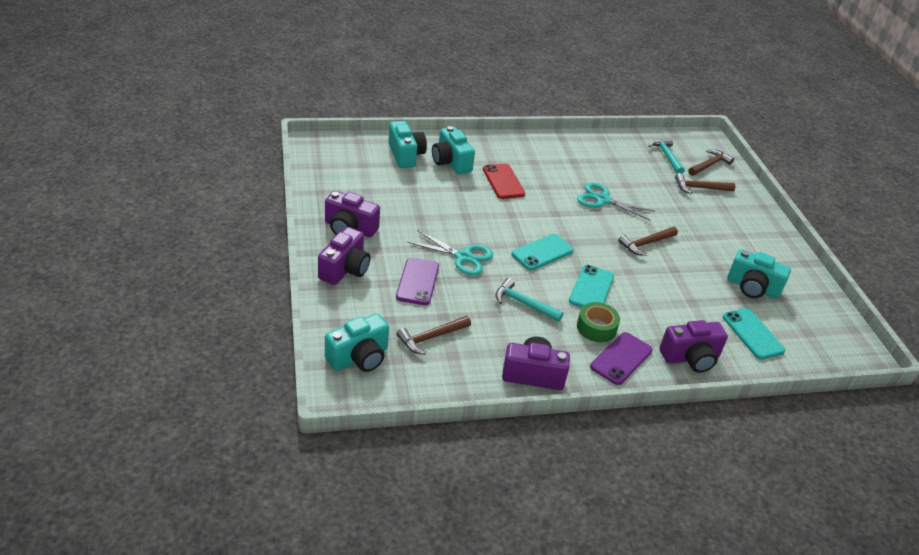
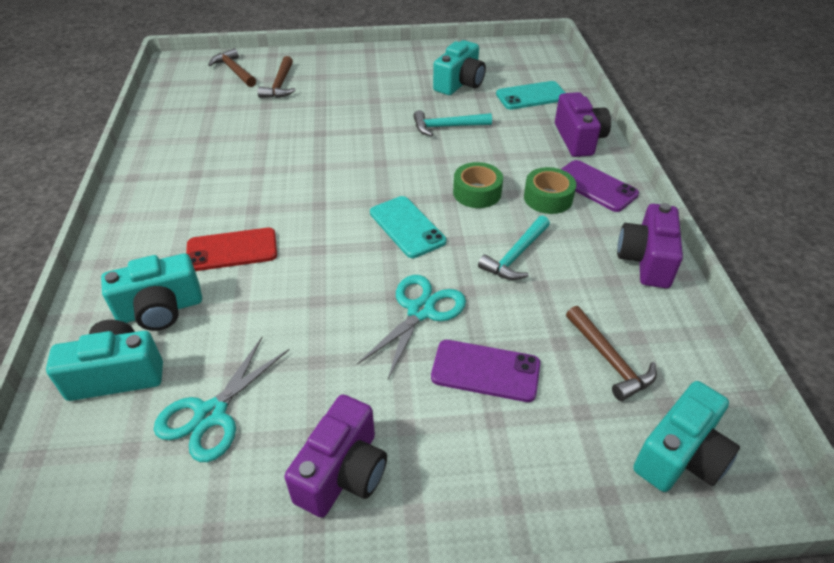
camera: 80 degrees left, 5 degrees up
(345, 269) = (465, 479): purple camera -> none
(359, 357) = (680, 456): turquoise camera -> turquoise camera turned 75 degrees clockwise
(591, 289) = (477, 192): turquoise phone -> green tape
(602, 200) = (293, 160): turquoise scissors -> turquoise scissors (211, 414)
(646, 244) = (387, 139): brown hammer -> none
(667, 156) = (207, 96): turquoise hammer -> turquoise hammer (447, 127)

